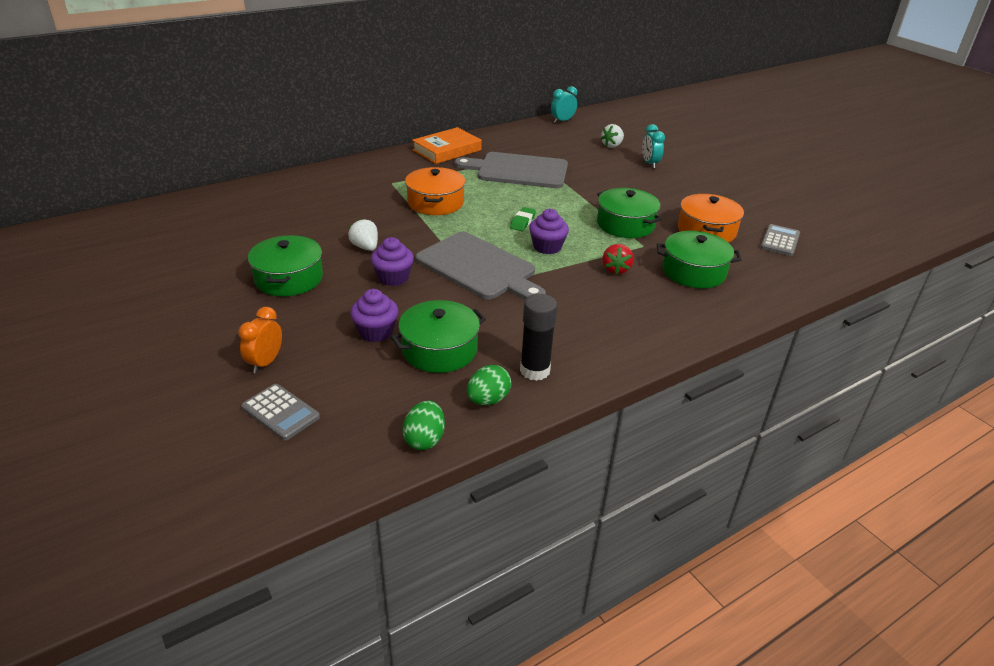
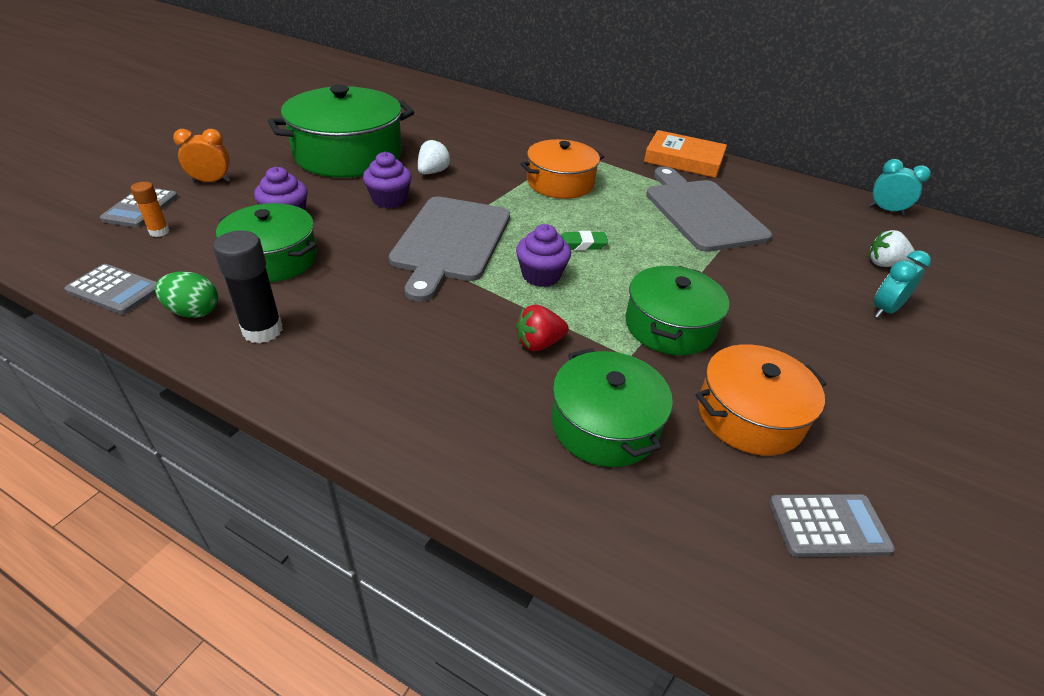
camera: 60 degrees right, 5 degrees up
(289, 278) = (348, 154): green pot -> green pot, size x1.61
(340, 405) = (159, 232): none -> orange glue stick
(424, 439) = (114, 290): green egg -> grey calculator

